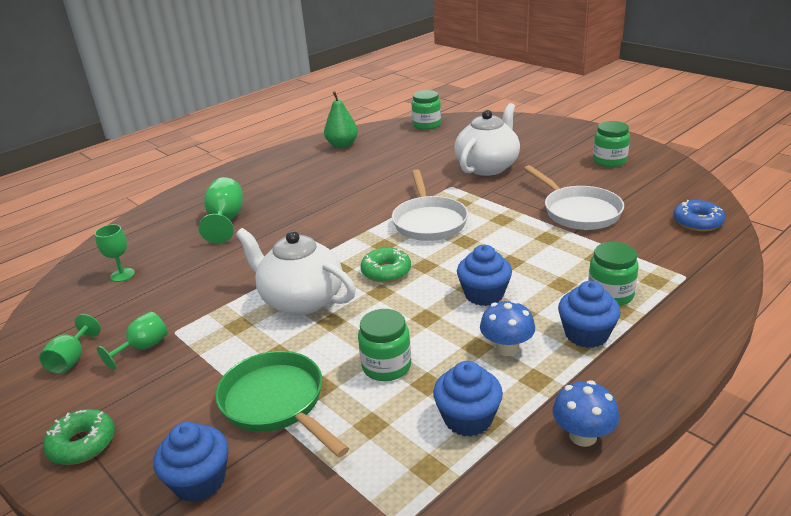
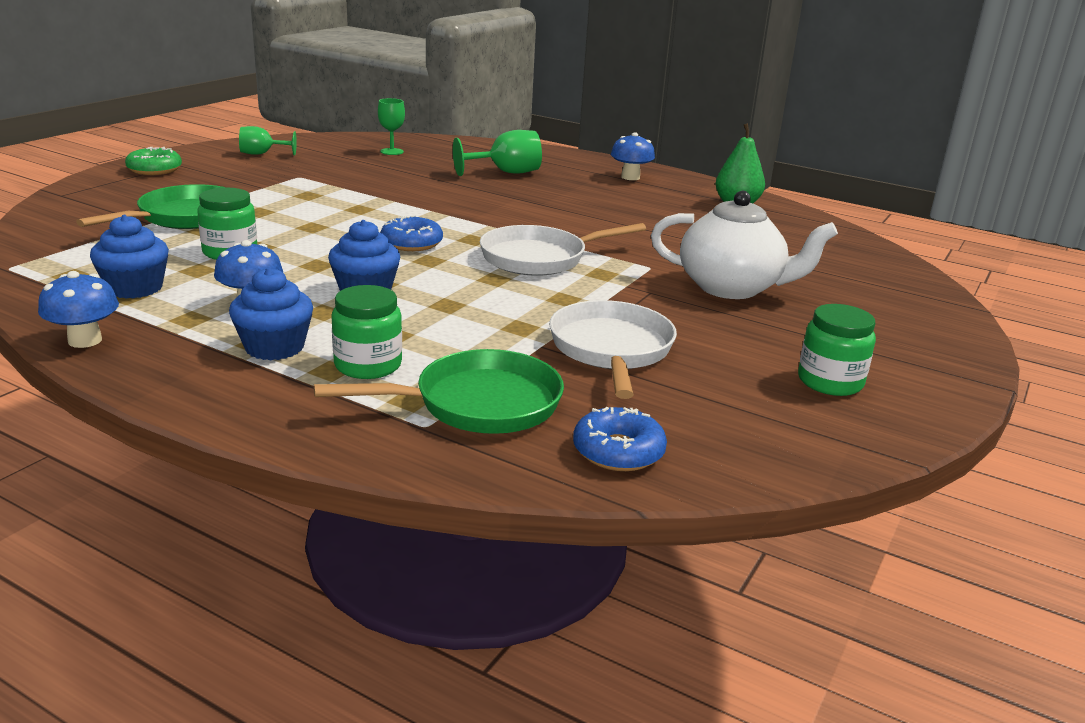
camera: 70 degrees right, 5 degrees down
(143, 348) = (275, 170): green goblet -> none
(199, 481) = (96, 204): blue cupcake -> none
(265, 172) = (630, 177): none -> blue mushroom
(301, 300) = (351, 213): white teapot -> none
(386, 271) = (412, 243): green donut -> blue donut
(427, 125) = (854, 246): green jar -> none
(578, 211) = (611, 350): white pan -> white pan turned 135 degrees clockwise
(655, 258) = (478, 404): none -> green pan

